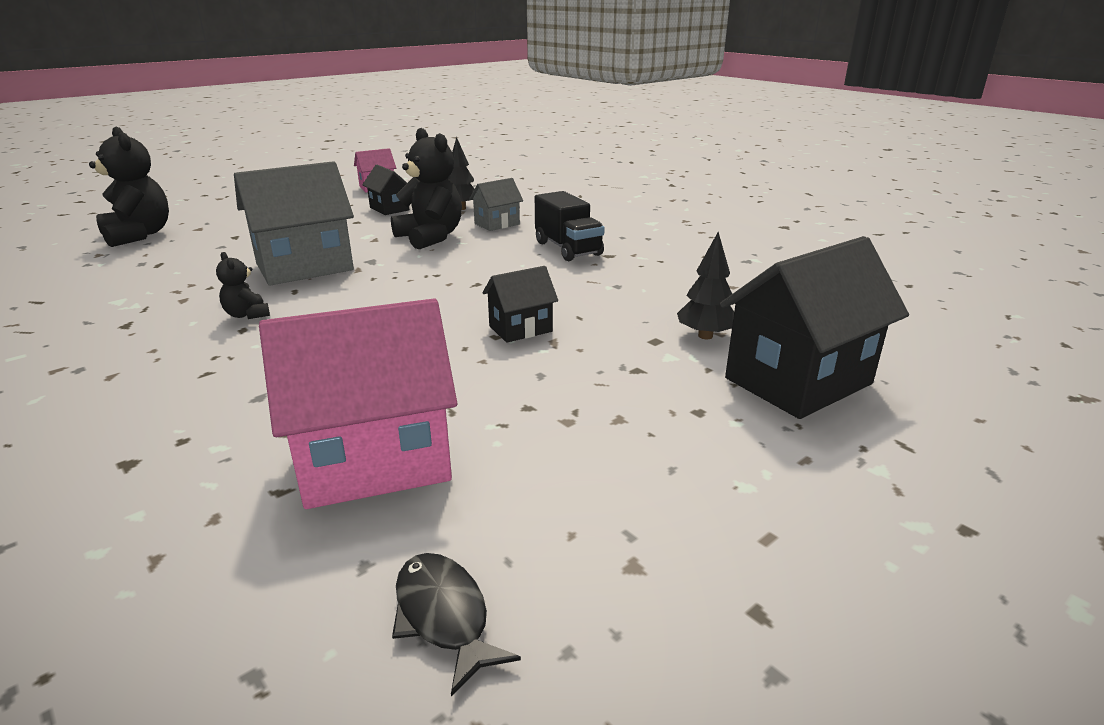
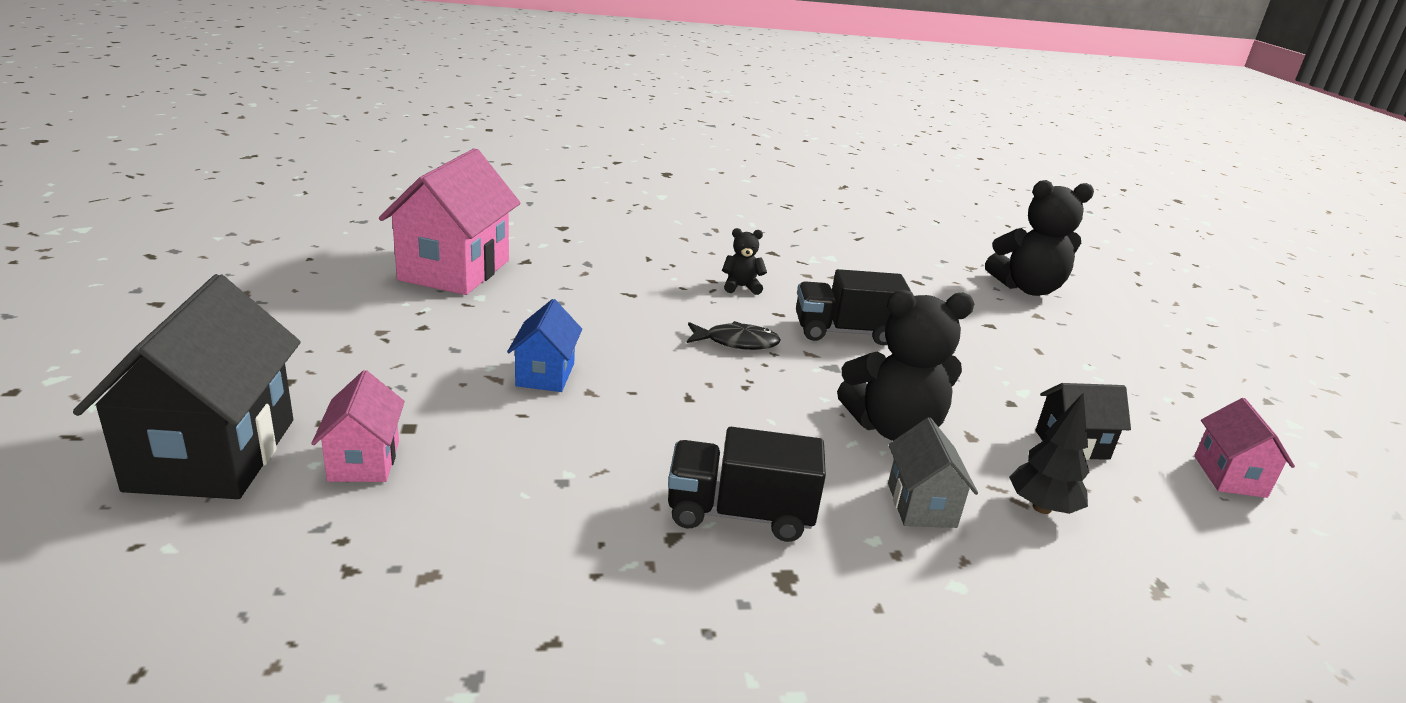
camera: 120 degrees right, 0 degrees up
(304, 267) = (845, 332): grey house -> black truck
(444, 617) = (315, 251): black fish -> black fish (736, 342)
(520, 329) = (545, 374): black house -> blue house
(705, 336) = (364, 461): black tree -> pink house

